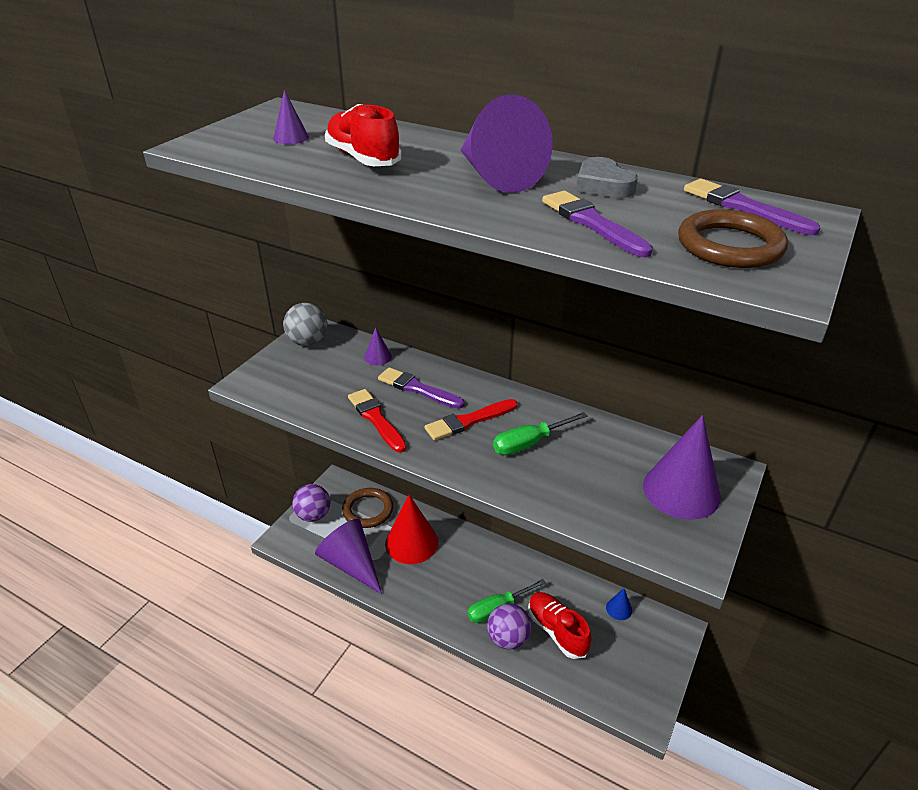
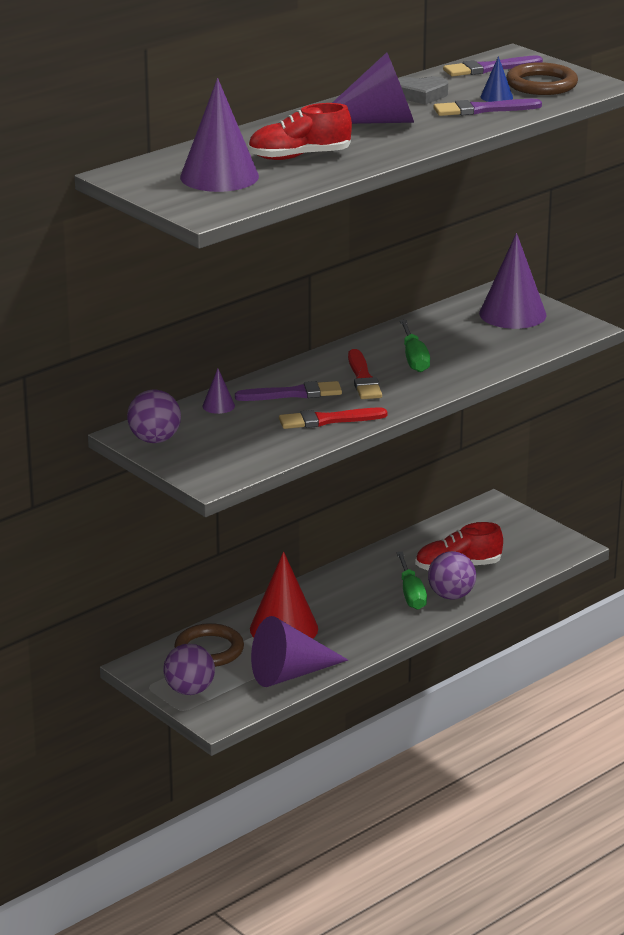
camera: 70 degrees left, 10 degrees down
(291, 138) = (219, 176): purple cone -> purple cone, size x2.22
(308, 342) = (154, 440): grey ball -> purple ball
(417, 389) = (293, 394): purple brush -> purple brush turned 150 degrees counterclockwise
(619, 609) = (452, 527): blue cone -> blue cone (496, 97)

